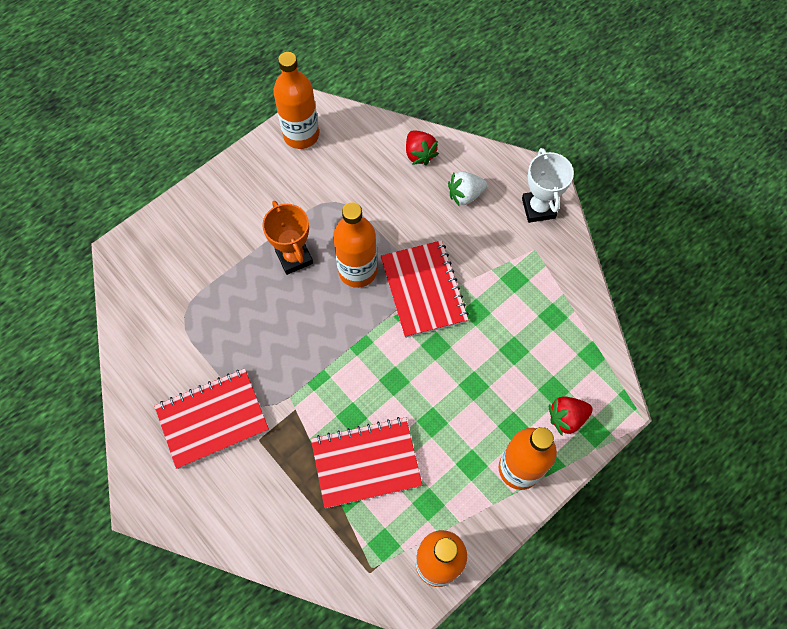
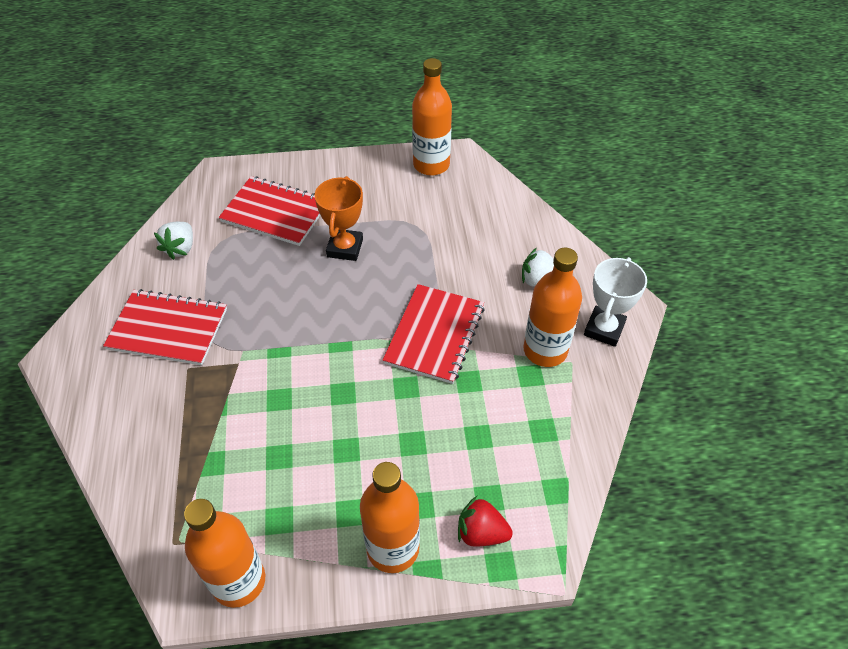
camera: 35 degrees right, 15 degrees down
(155, 343) = (180, 248): none -> white strawberry
(357, 271) = (389, 287): orange bottle -> orange bottle (545, 350)
(366, 463) = (256, 446): red notebook -> red notebook (275, 213)
(419, 154) = (523, 228): red strawberry -> none

